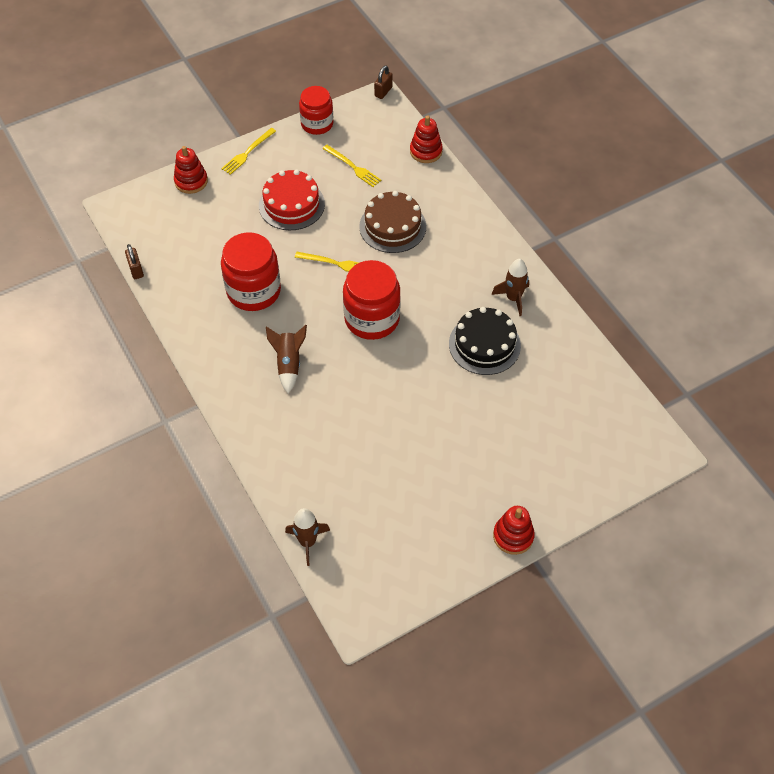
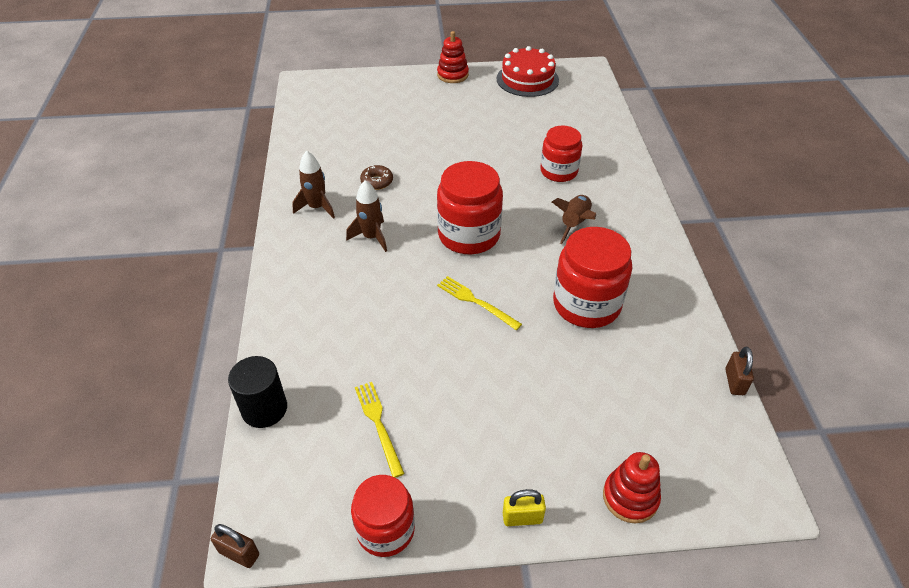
camera: 155 degrees left, 10 degrees down
(247, 152) = (522, 518): yellow fork -> yellow padlock
(291, 204) = (493, 398): red cake -> red cake (527, 79)
(307, 542) = (607, 110): brown rocket -> brown rocket (371, 237)
(326, 422) = (559, 171): none -> red jar
(383, 92) = (239, 553): brown padlock -> brown padlock turned 60 degrees clockwise
(392, 226) = (383, 321): brown cake -> none
(426, 151) = (264, 409): red stacking toy -> black cylinder
(484, 344) = (377, 181): black cake -> brown donut

